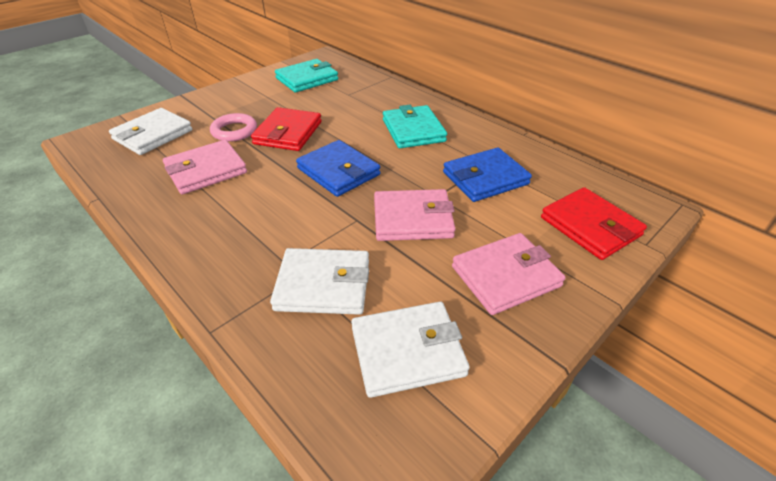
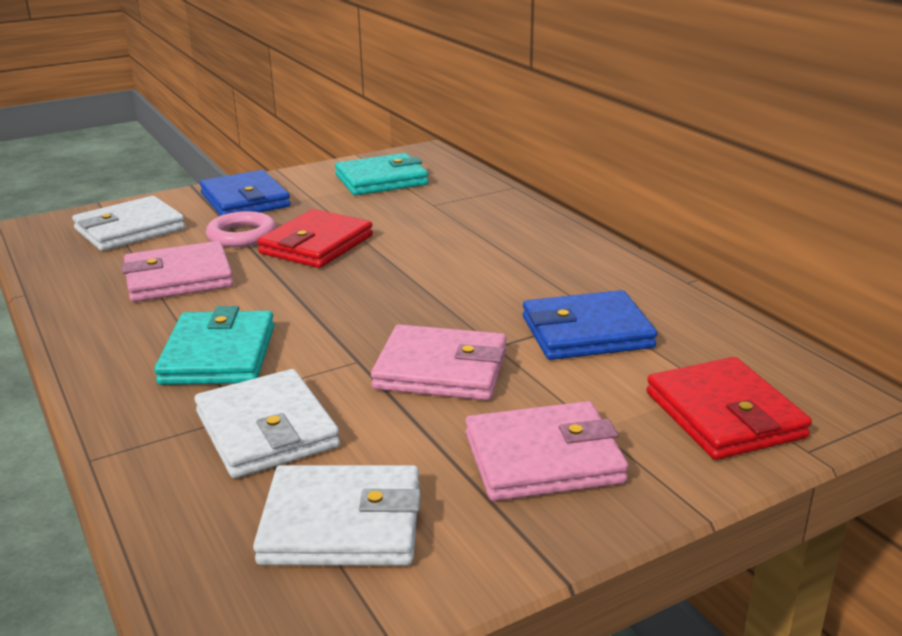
camera: 15 degrees right, 15 degrees down
(323, 285) = (267, 430): white wallet -> white wallet turned 45 degrees clockwise
(338, 171) = (364, 299): blue wallet -> blue wallet (245, 200)
(413, 130) = (507, 259): turquoise wallet -> turquoise wallet (218, 355)

